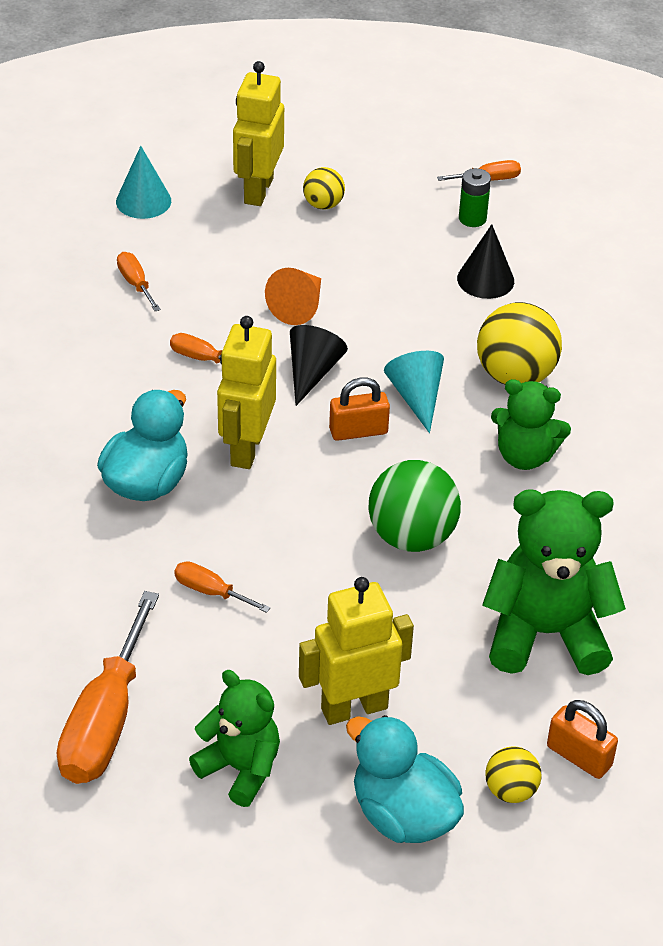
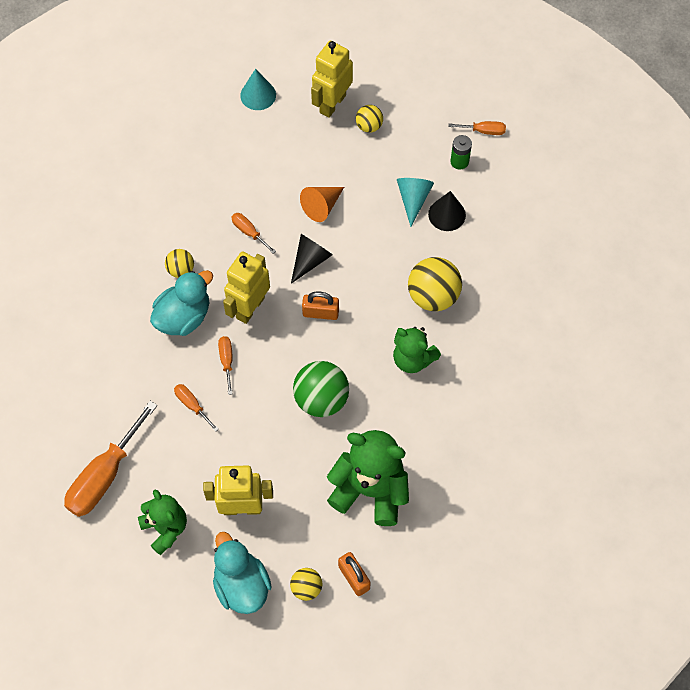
camera: 20 degrees right, 20 degrees up
(116, 425) = (181, 270): none -> yellow ball
(135, 284) = (230, 162): orange screwdriver -> orange screwdriver (226, 361)
(416, 397) = (365, 296): turquoise cone -> turquoise cone (413, 199)

